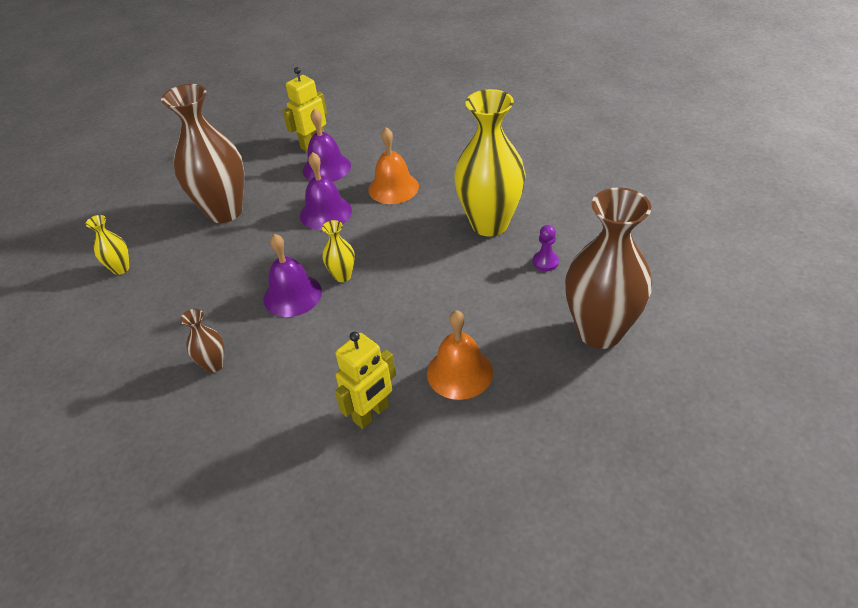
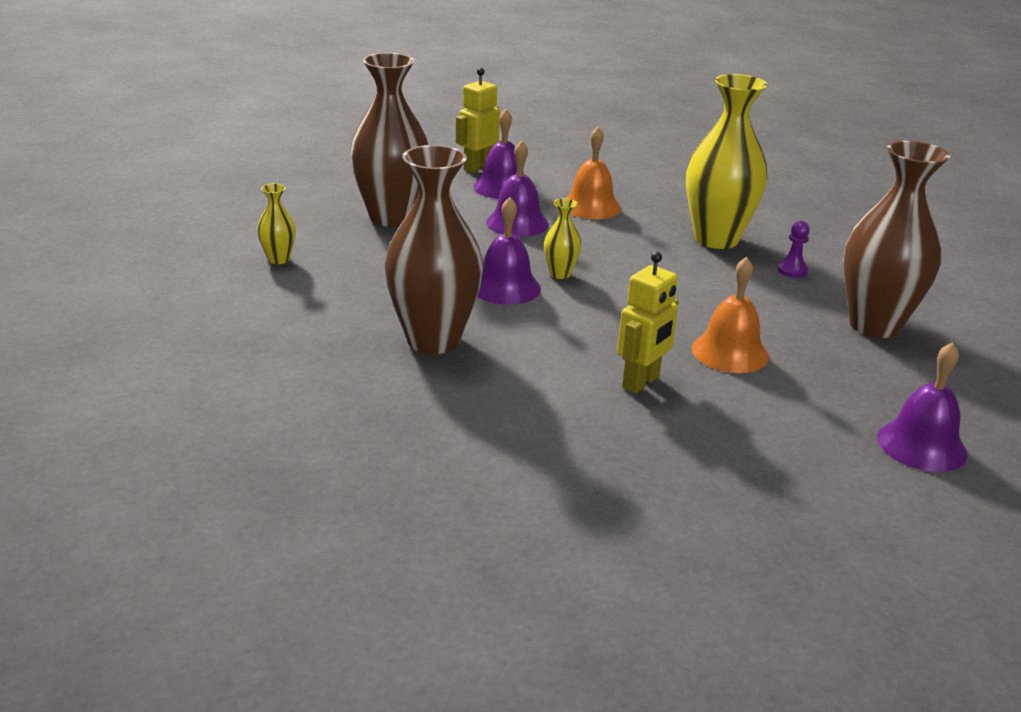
camera: 10 degrees left, 15 degrees down
(214, 365) = (433, 340): brown vase -> brown vase, size x2.25
(598, 494) = (921, 445): none -> purple bell

